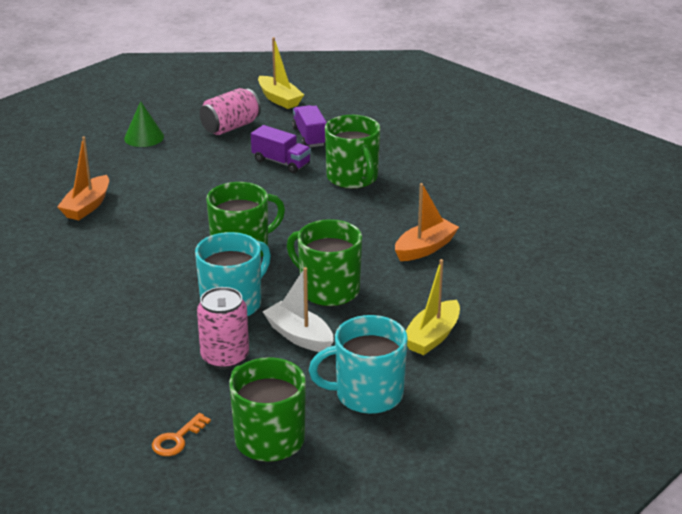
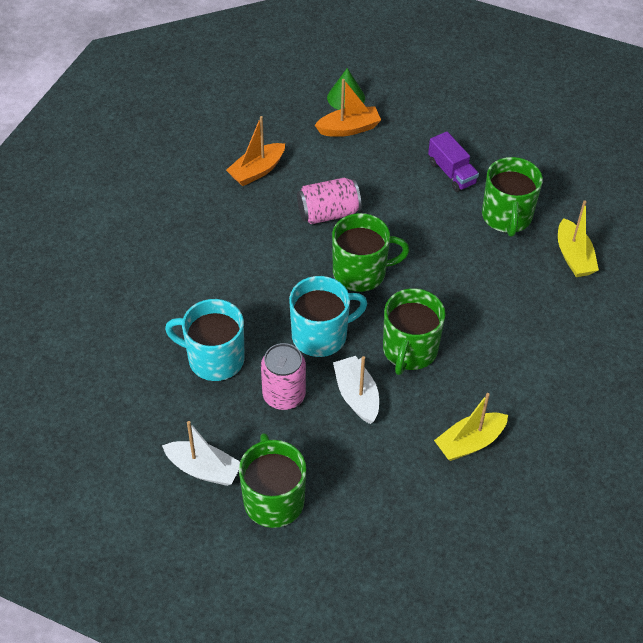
camera: 25 degrees right, 20 degrees up
(177, 439) = (204, 469): orange key -> white boat
(230, 127) = (429, 109): pink can -> pink can (328, 213)
(279, 99) = (494, 85): yellow boat -> yellow boat (573, 257)
(309, 137) = (495, 147): purple truck -> none
(328, 290) = (409, 350): green mug -> green mug turned 135 degrees counterclockwise
(367, 394) = (378, 485): turquoise mug -> turquoise mug (214, 359)
(425, 248) = (523, 332): orange boat -> orange boat (349, 128)

